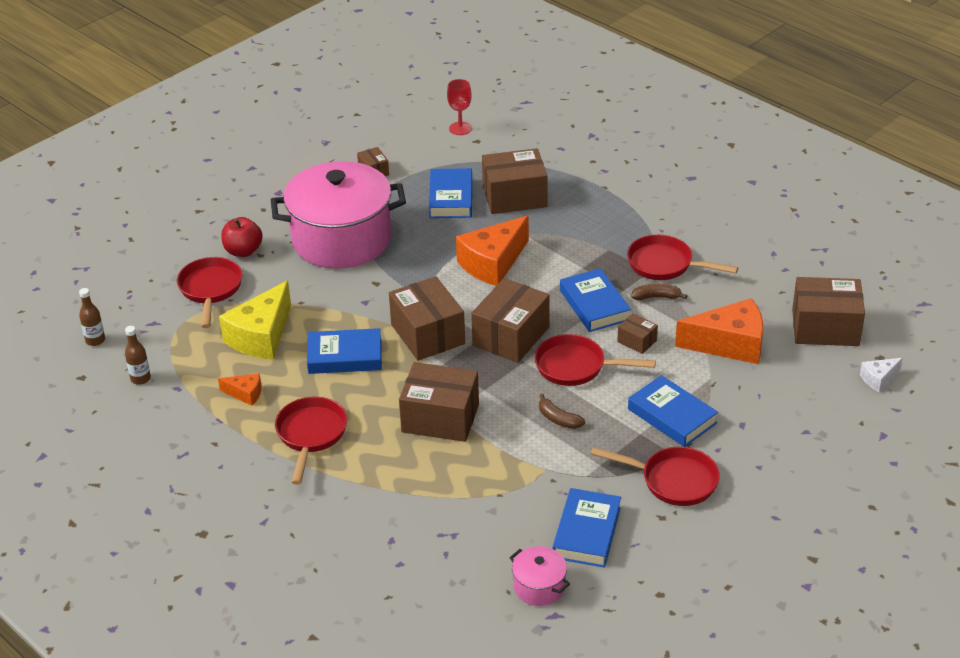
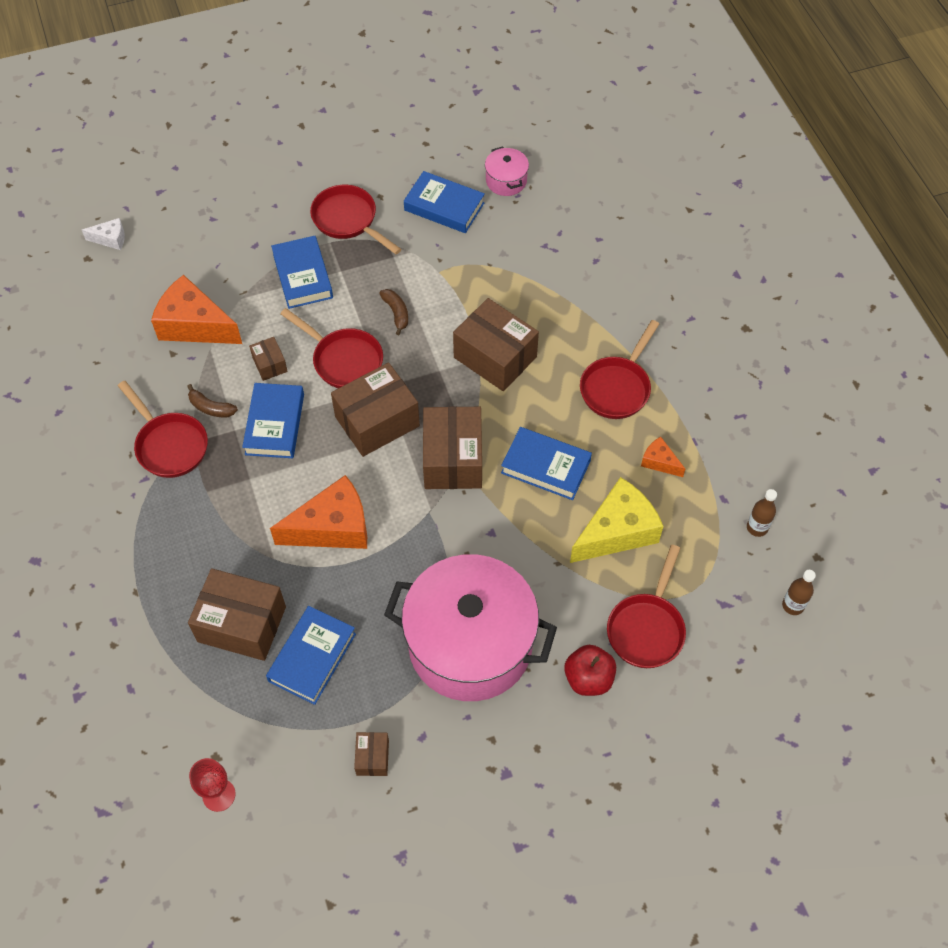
camera: 155 degrees left, 20 degrees up
(586, 532) = (444, 206): blue book -> blue book turned 75 degrees clockwise
(825, 328) = (99, 306): brown box -> none

